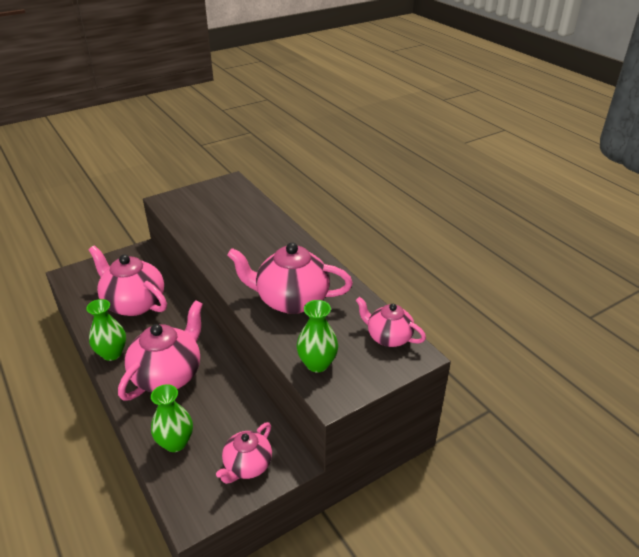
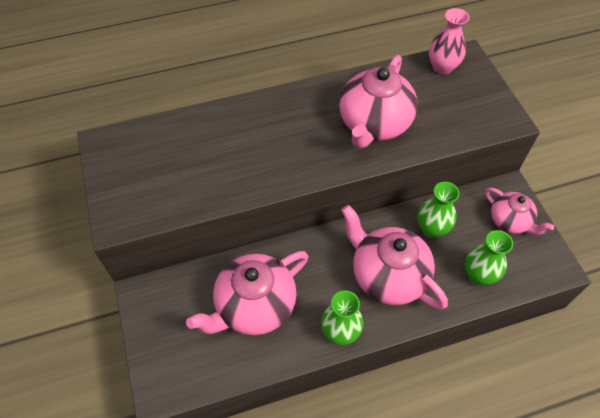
camera: 75 degrees left, 20 degrees up
(317, 364) = (468, 122): green vase -> green vase (432, 228)
(388, 337) = (442, 67): pink teapot -> pink vase

